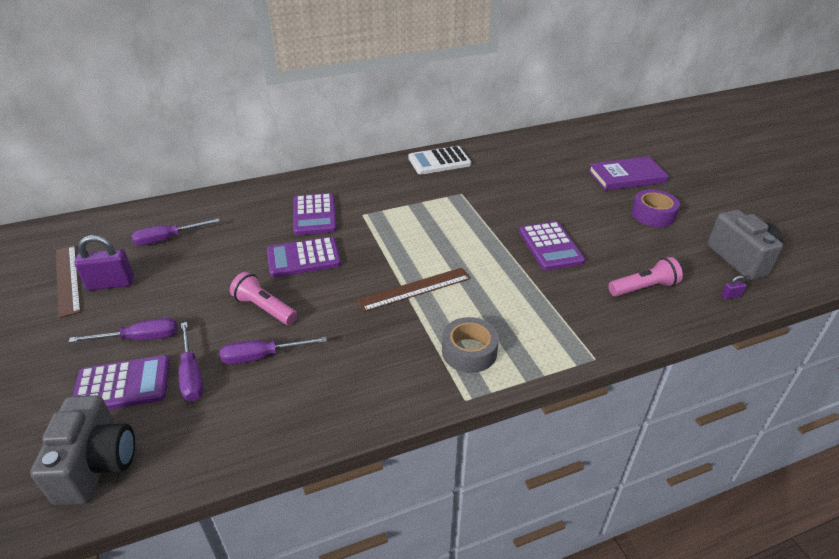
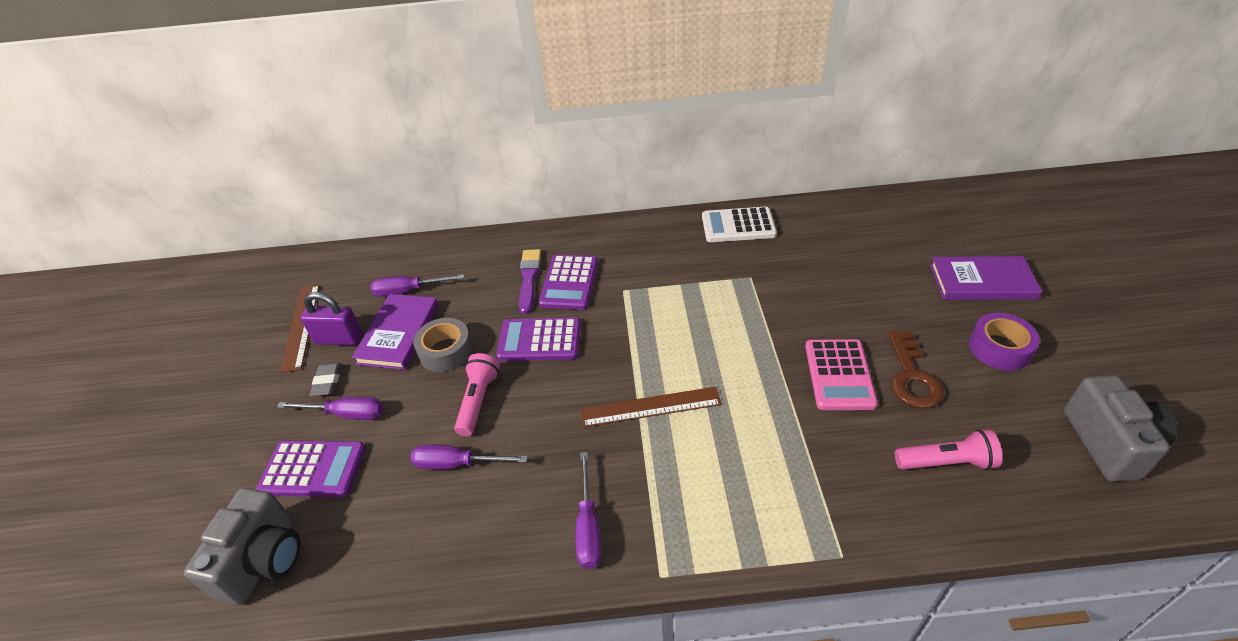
camera: 20 degrees right, 5 degrees up
(111, 317) = (327, 382): none -> grey eraser
(170, 271) = (398, 334): none -> purple book
(191, 374) = (381, 471): purple screwdriver -> purple screwdriver (588, 526)
(264, 308) = (478, 400): pink flashlight -> pink flashlight turned 45 degrees clockwise
(278, 216) = (529, 279): none -> purple brush
(469, 351) = (686, 509): grey tape -> grey tape (445, 351)
(550, 246) = (839, 375): purple calculator -> pink calculator
(601, 240) = (912, 377): none -> brown key
(731, 296) = (1071, 500): purple padlock -> none

